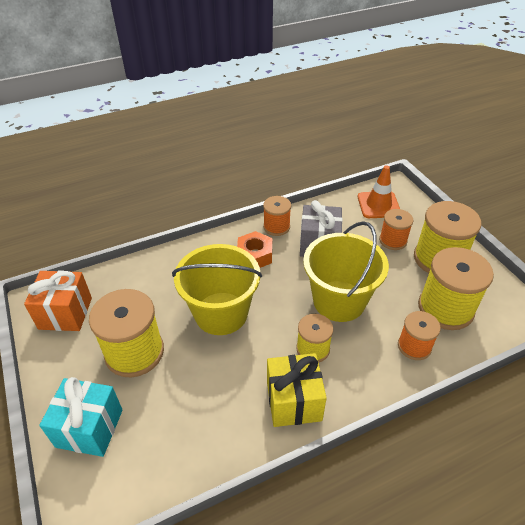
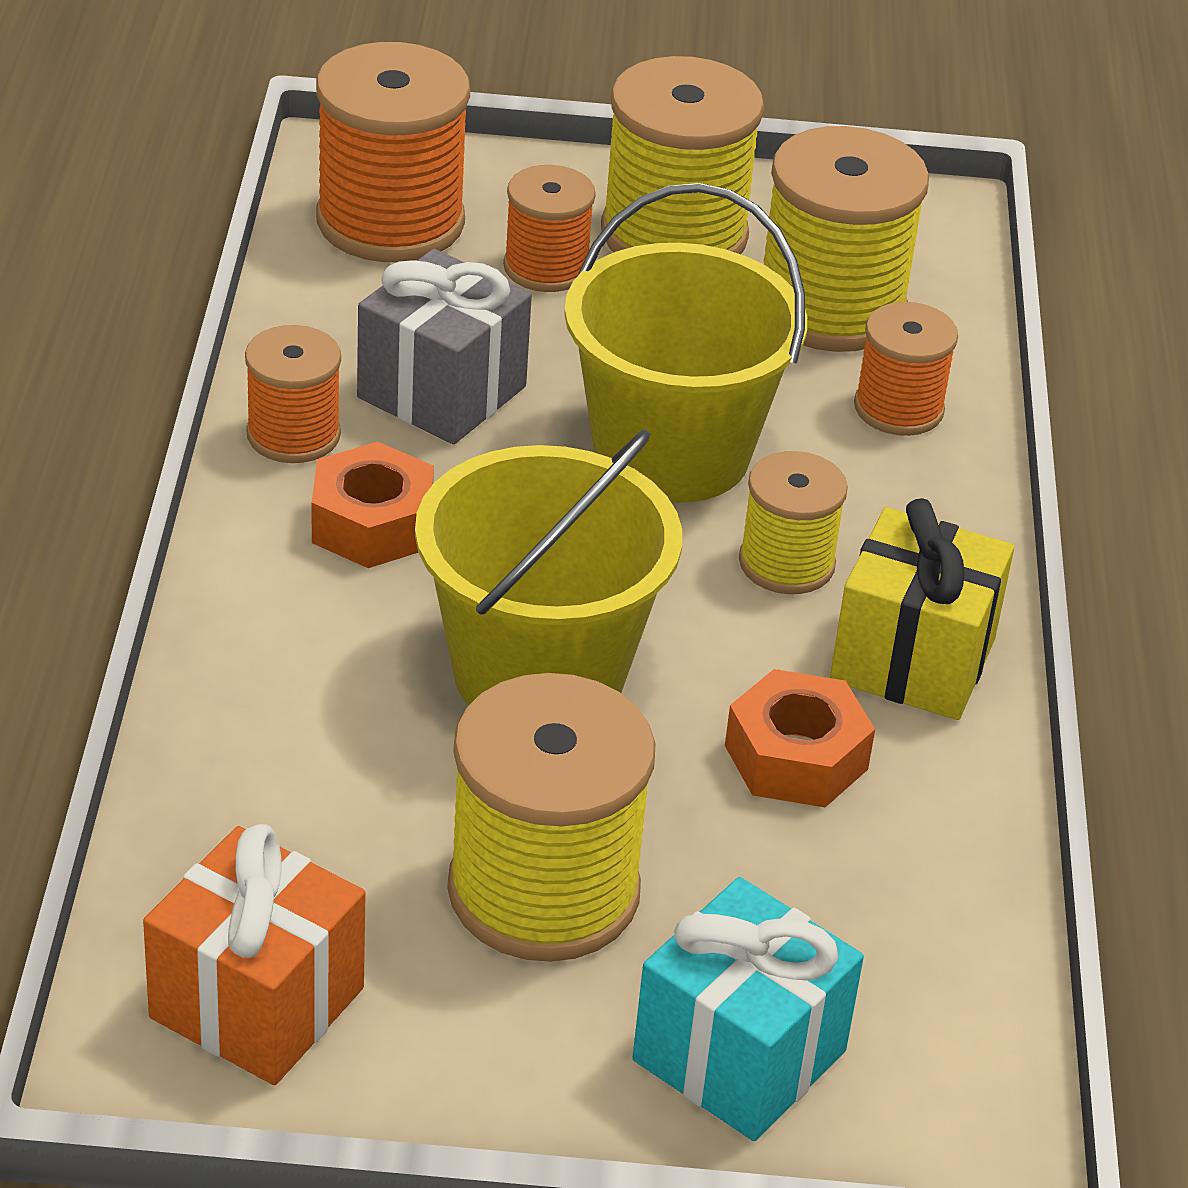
camera: 65 degrees left, 5 degrees down
(226, 388) = (796, 757): none -> orange nut
(378, 205) = (390, 221): orange traffic cone -> orange spool

